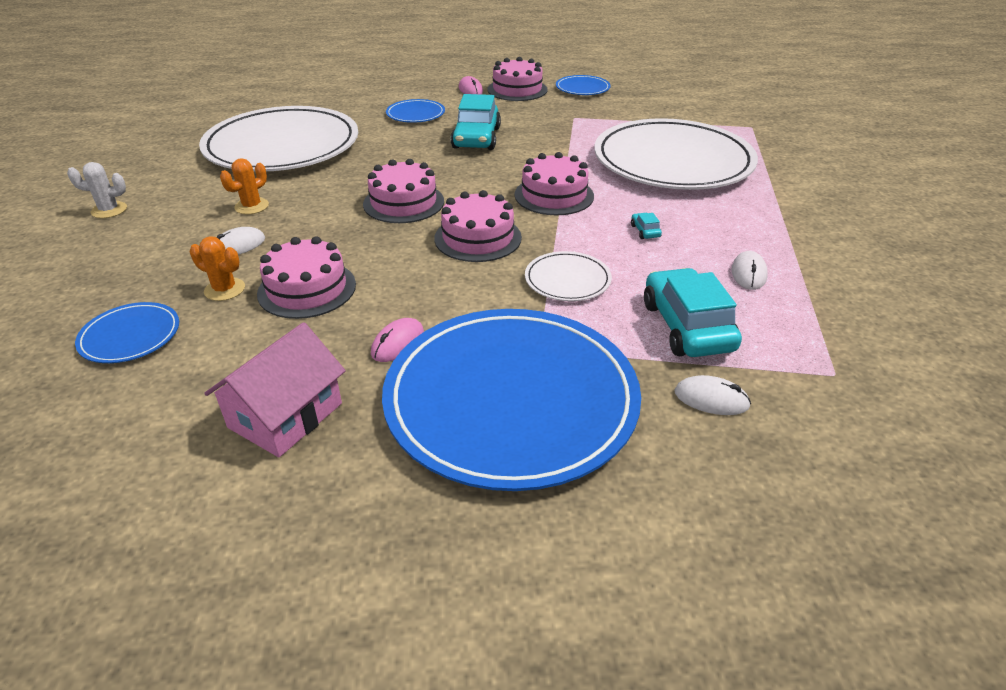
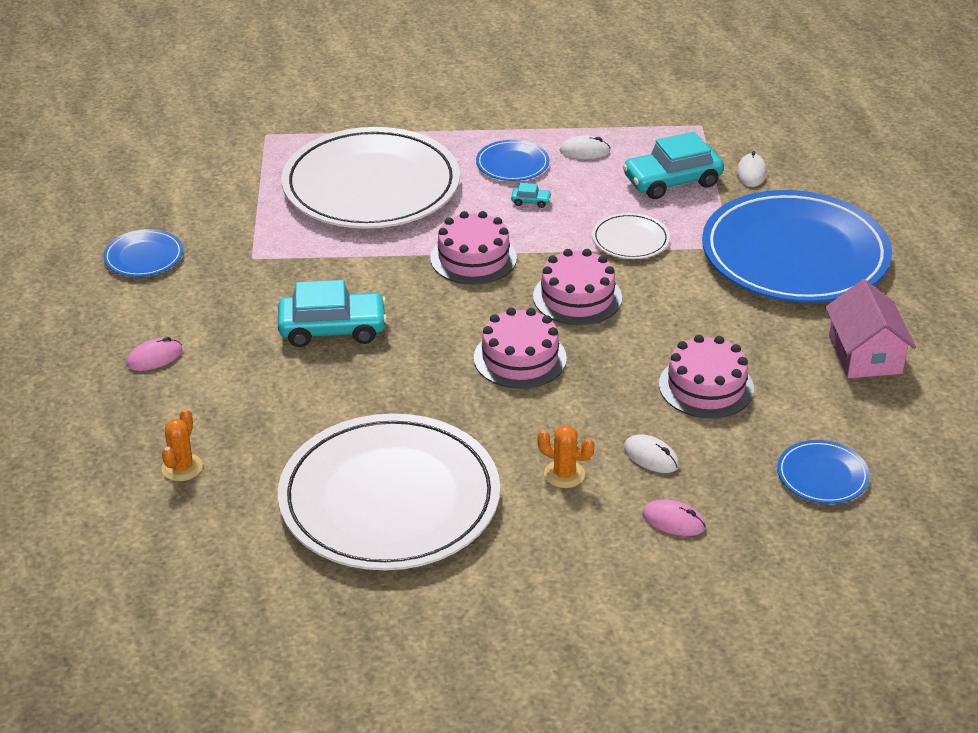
camera: 100 degrees left, 0 degrees up
(109, 210) = (612, 599): white cactus -> none
(224, 289) = (729, 440): orange cactus -> orange cactus (182, 467)
(286, 415) = (865, 355): pink house -> pink house turned 60 degrees clockwise
(398, 343) = (758, 317): pink mouse -> pink mouse (673, 521)
(415, 114) = (257, 395): blue plate -> blue plate (512, 164)
(517, 89) = (151, 314): pink cake -> none
(645, 231) = (531, 201): turquoise car -> turquoise car turned 150 degrees counterclockwise

